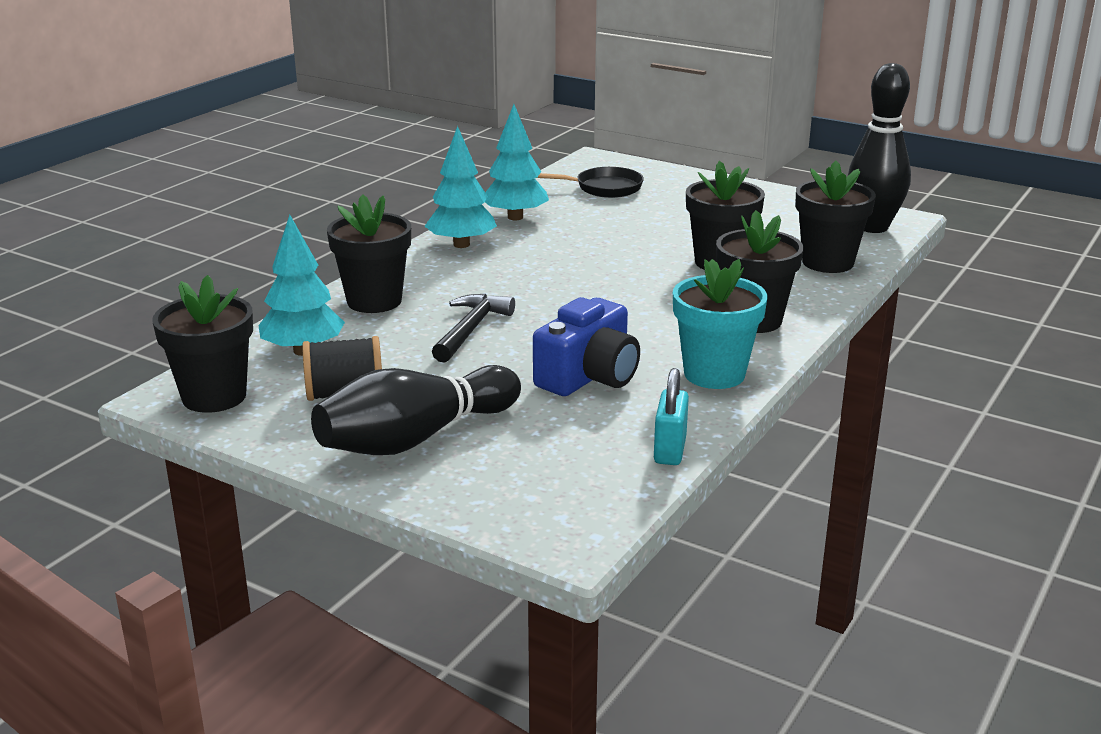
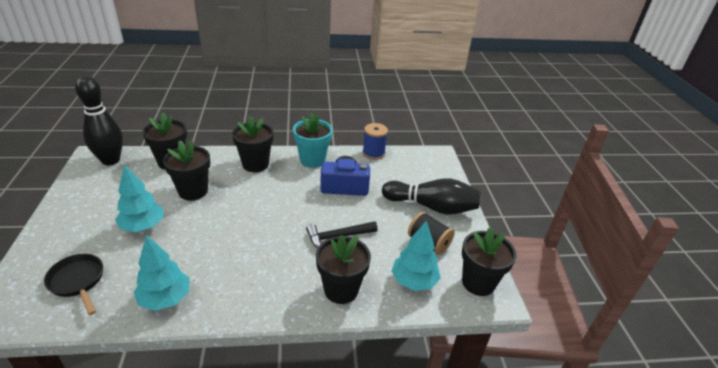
camera: 130 degrees left, 10 degrees up
(461, 245) = (233, 299): turquoise tree -> turquoise tree (143, 226)
(670, 450) = (373, 153): turquoise padlock -> blue spool

